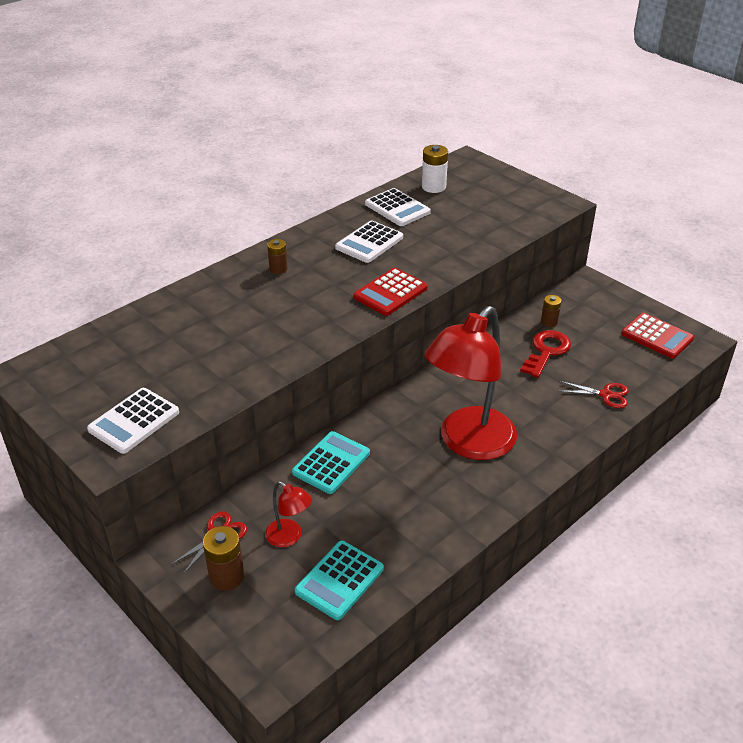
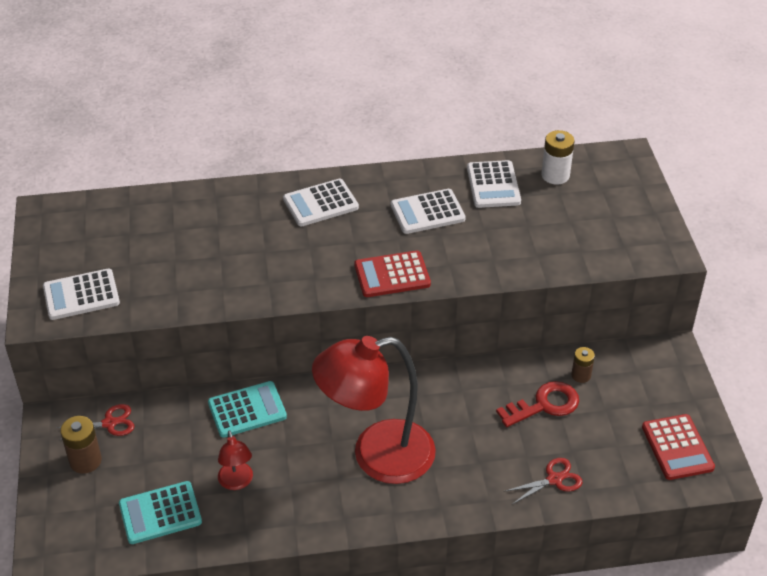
camera: 35 degrees right, 5 degrees up
(278, 269) = (320, 203): brown battery -> white calculator
(289, 537) = (157, 456): red lamp -> red lamp (237, 482)
(606, 395) = (554, 479): red scissors -> red scissors turned 75 degrees counterclockwise

